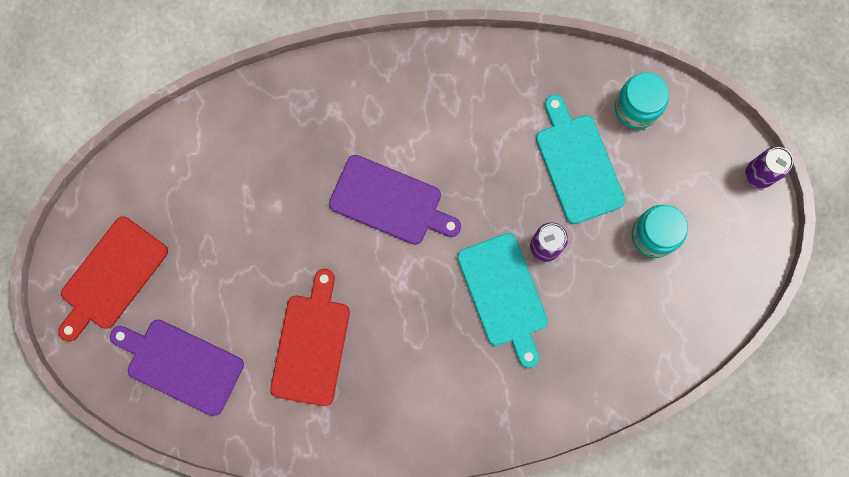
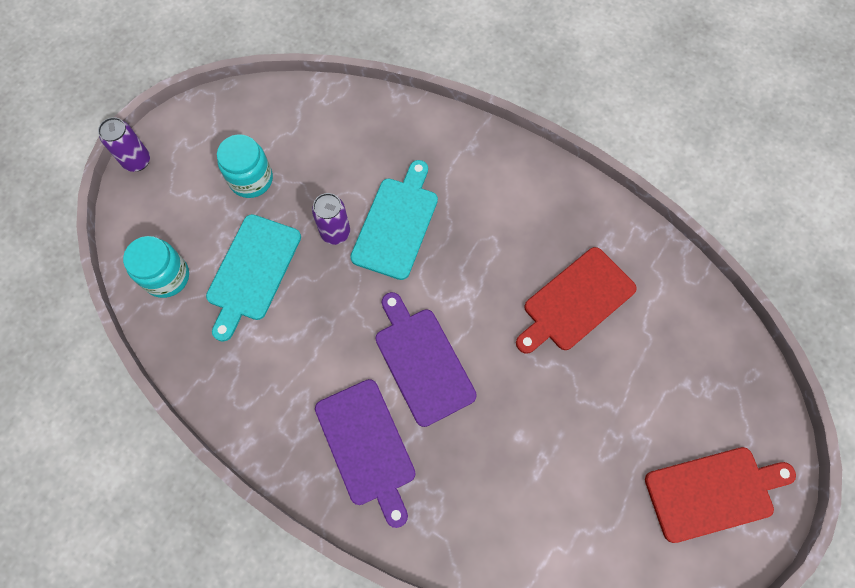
camera: 140 degrees left, 10 degrees down
(181, 364) = (697, 368): purple cutting board -> purple cutting board (366, 446)

